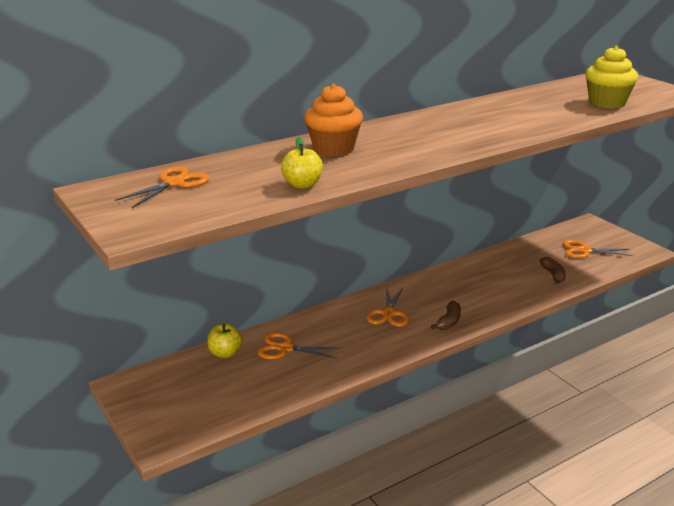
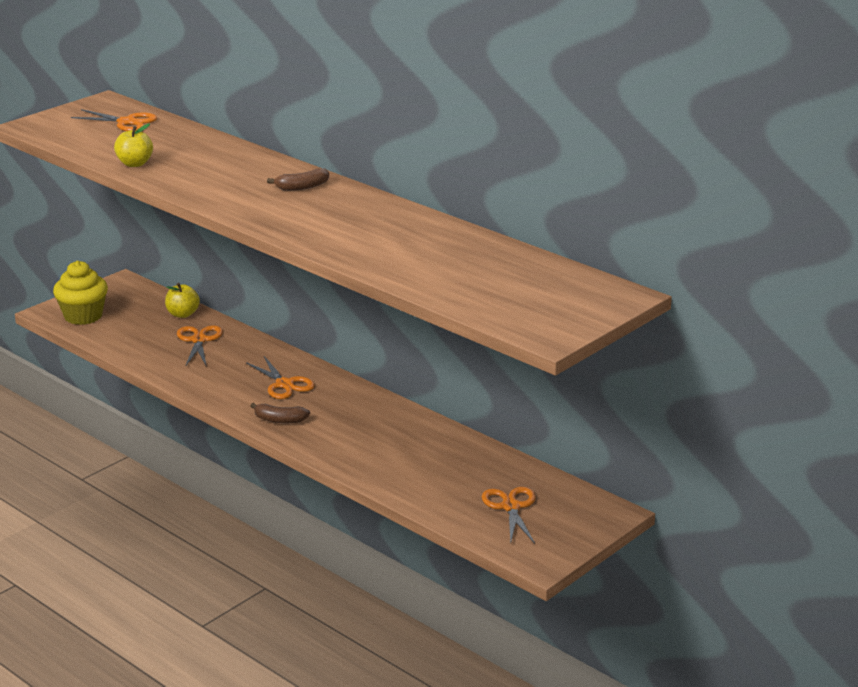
camera: 75 degrees right, 0 degrees up
(333, 149) = (231, 165): orange cupcake -> none
(388, 313) = (284, 384): orange scissors -> orange scissors turned 120 degrees counterclockwise
(553, 275) = (423, 483): brown banana -> brown banana (302, 187)
(607, 103) = (467, 287): yellow cupcake -> yellow cupcake (83, 316)

